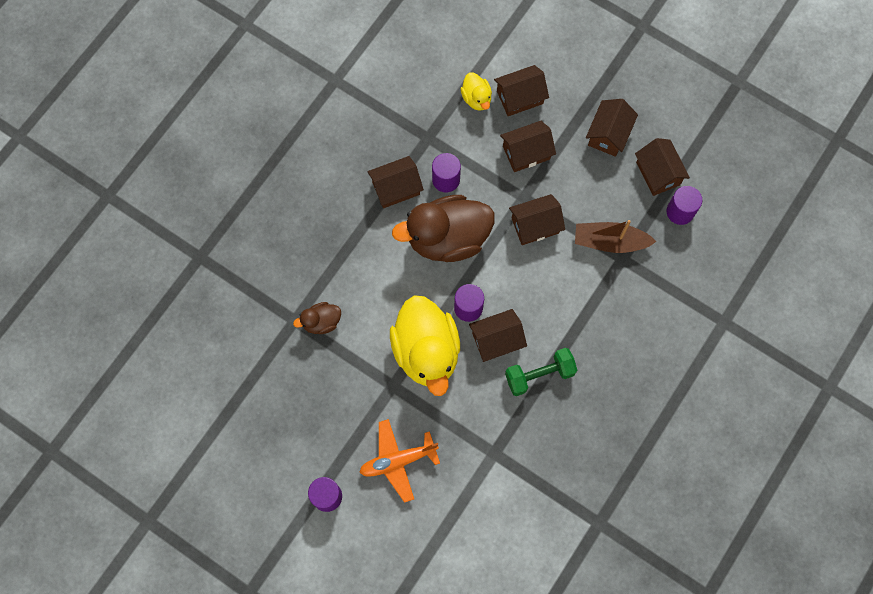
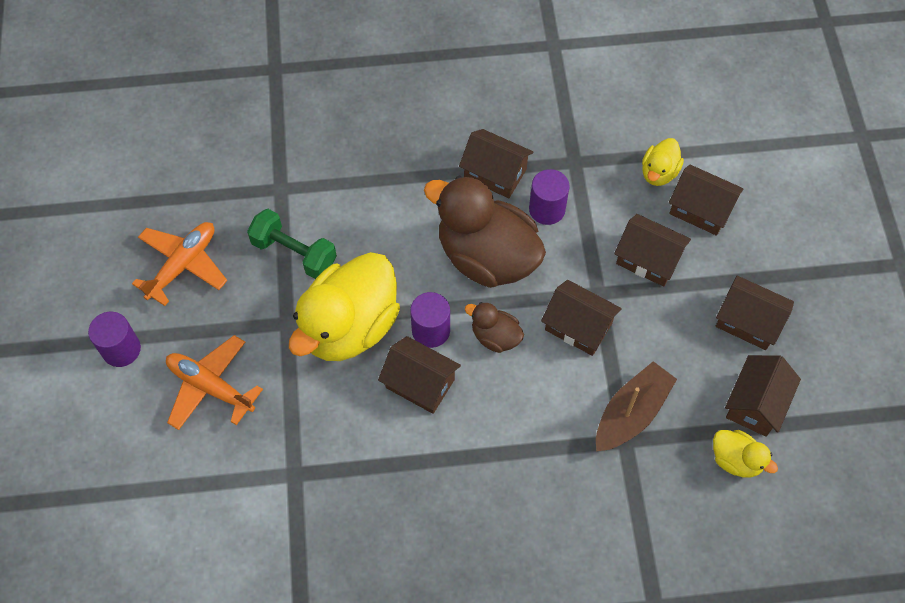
camera: 50 degrees right, 10 degrees down
(299, 418) = (183, 265): none -> orange plane
(321, 322) = (298, 212): brown duck -> brown duck (495, 337)
(539, 375) = (419, 454): green dumbbell -> green dumbbell (294, 253)
(608, 134) = (748, 322): brown house -> brown house turned 45 degrees clockwise
(610, 241) = (631, 413): brown boat -> brown boat turned 75 degrees clockwise
(680, 211) = (736, 460): purple cylinder -> yellow duck

